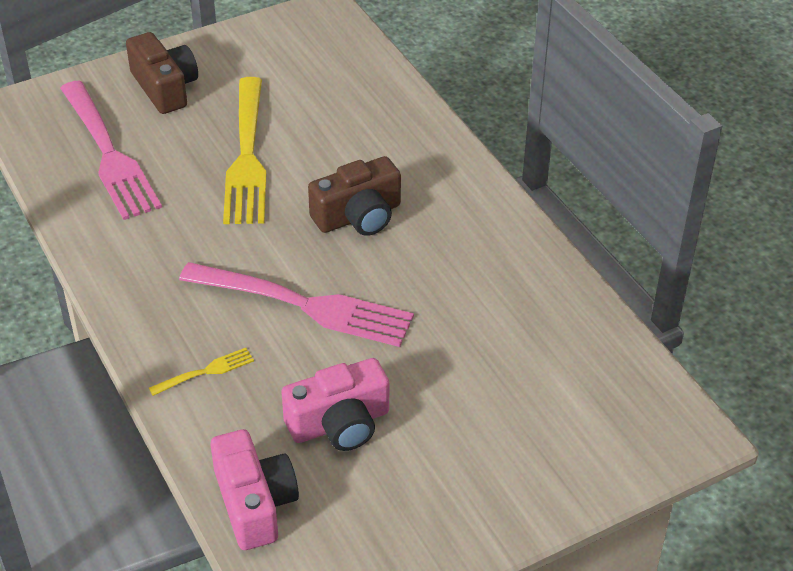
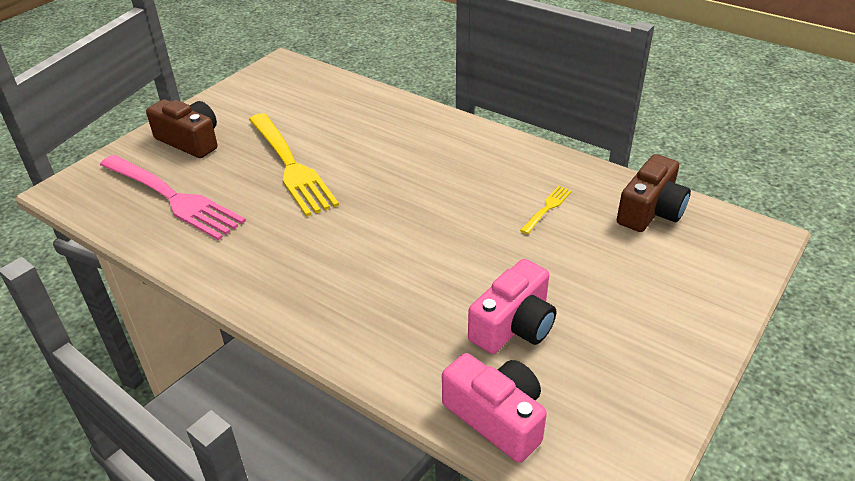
camera: 25 degrees left, 5 degrees down
(205, 372) = (373, 329): yellow fork -> yellow fork (547, 208)
(302, 305) = (414, 251): pink fork -> none
(358, 216) = (408, 178): brown camera -> brown camera (650, 211)

